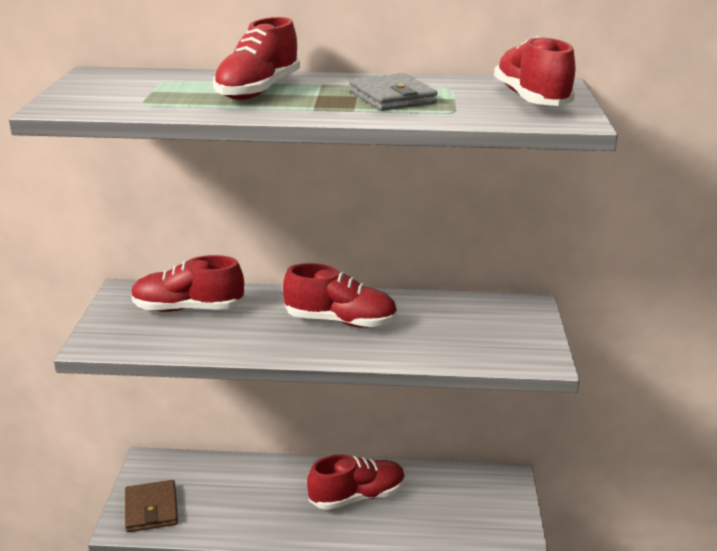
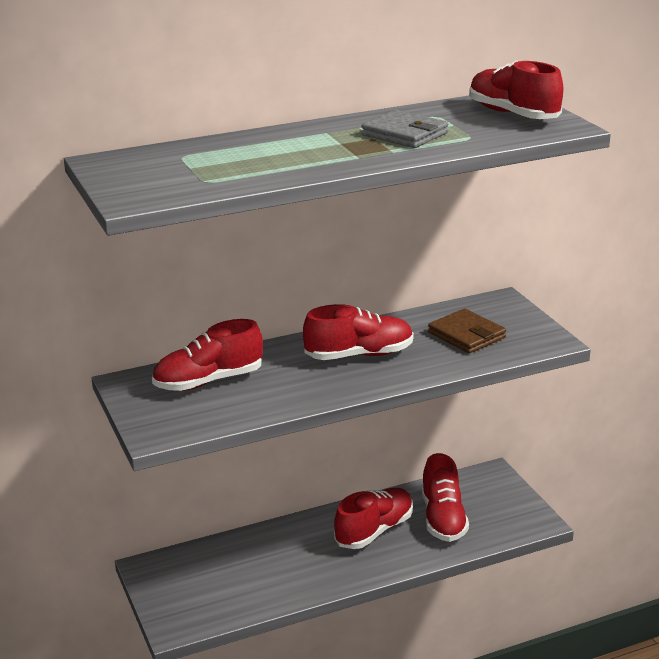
camera: 25 degrees left, 0 degrees up
(151, 509) = (190, 605): brown wallet -> brown wallet (466, 335)
(258, 91) = (284, 149): red shoe -> red shoe (443, 518)

